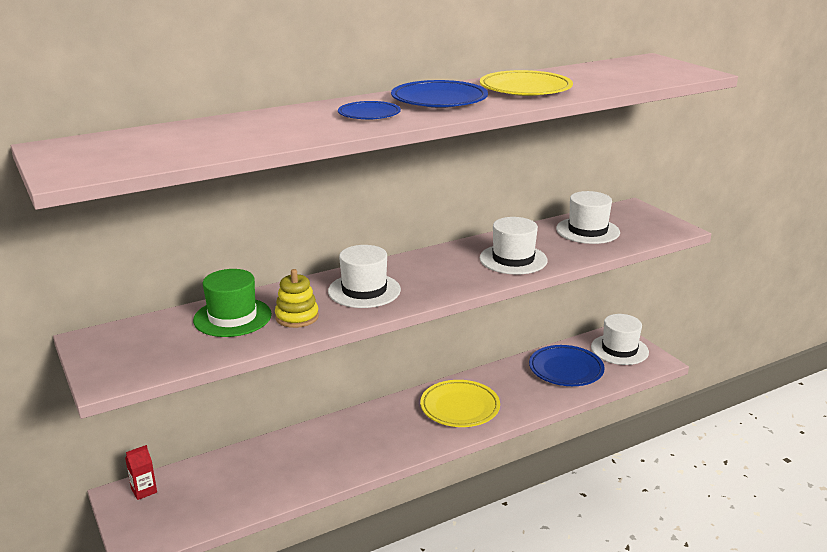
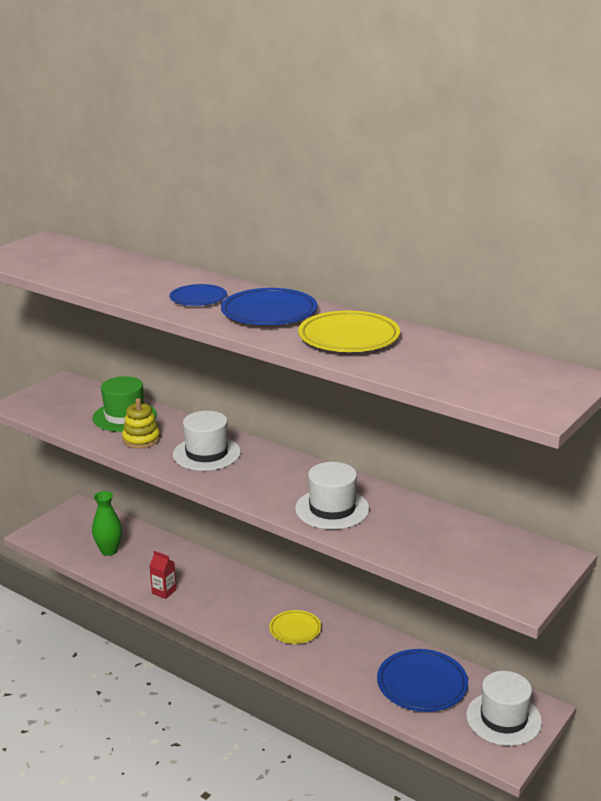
camera: 65 degrees right, 0 degrees up
(144, 490) = (88, 514): red carton -> red carton (164, 591)
(234, 490) = (109, 551): none -> green vase
(460, 407) = (295, 629): yellow plate -> yellow plate, size x0.62
(587, 231) = (450, 538): white hat -> none

